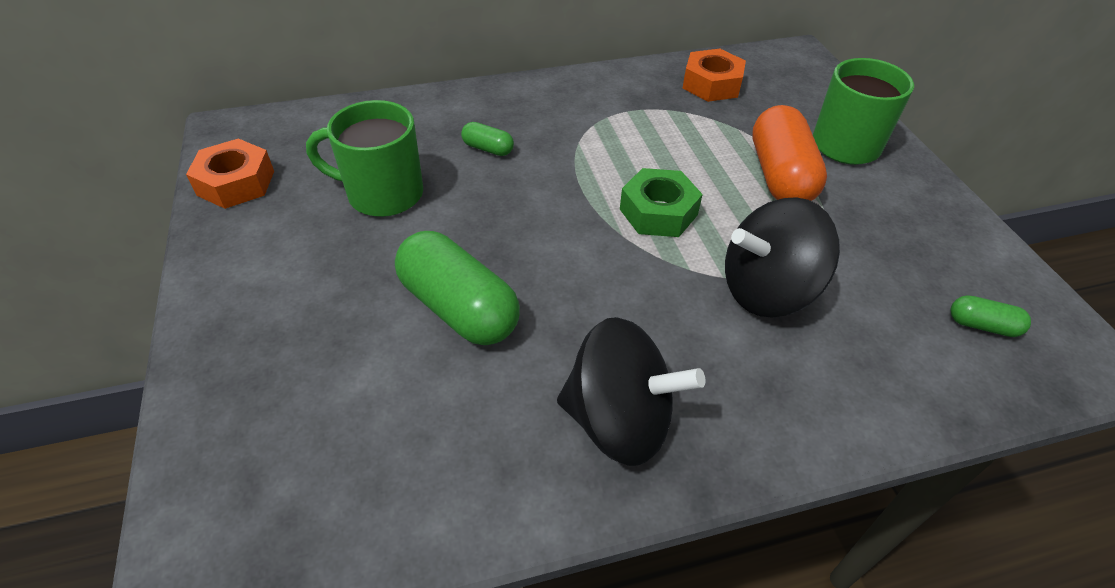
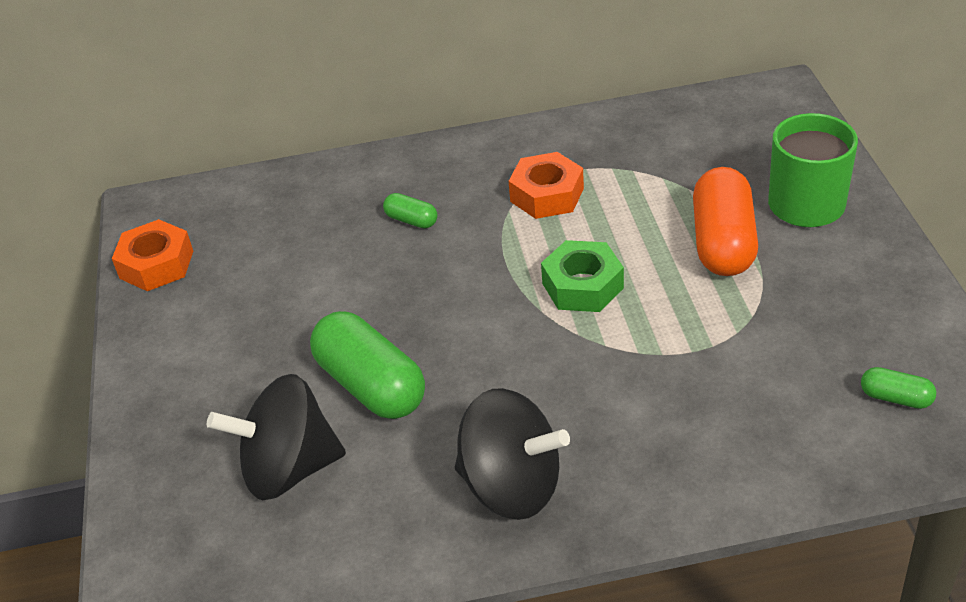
camera: 10 degrees right, 5 degrees down
(382, 194) = (301, 273): green mug -> none
(712, 84) = (669, 135): orange nut -> orange nut (547, 195)
(767, 290) = (680, 365): black spinning top -> black spinning top (289, 469)

